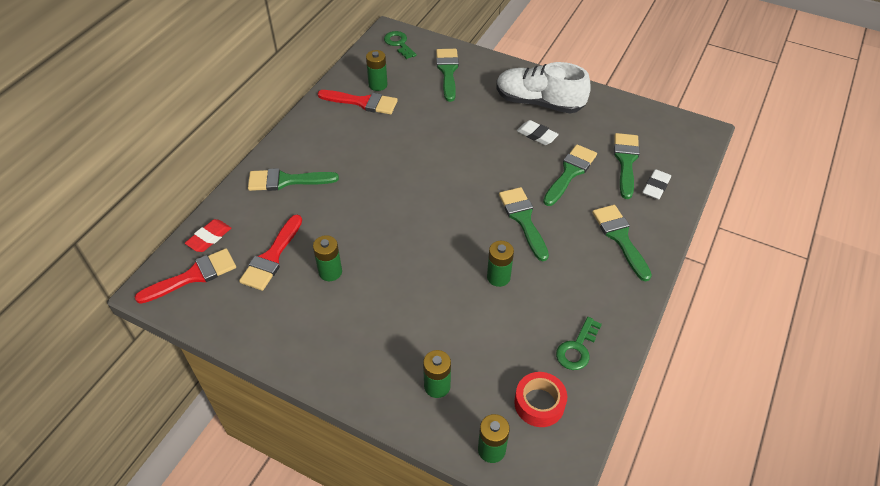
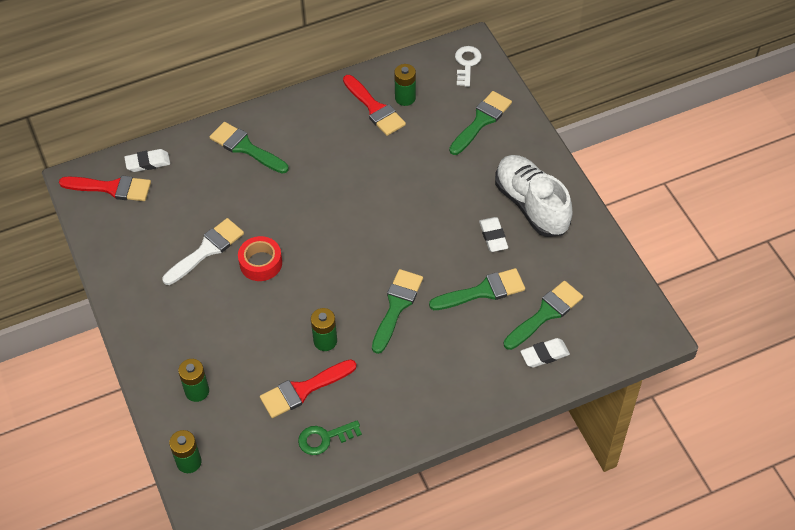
camera: 40 degrees right, 5 degrees up
(209, 238) = (148, 163): red eraser -> white eraser
(272, 257) = (177, 209): red brush -> red brush (303, 390)
(330, 272) = (206, 250): green battery -> white brush
(399, 44) = (467, 64): green key -> white key
(539, 403) = (254, 456): red tape -> red tape (261, 263)
(620, 238) = (459, 377): green brush -> none

